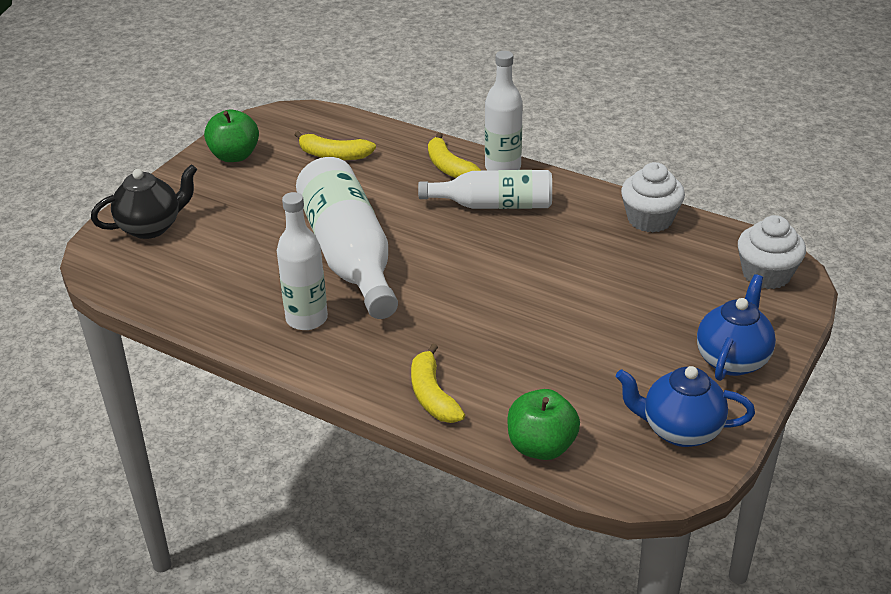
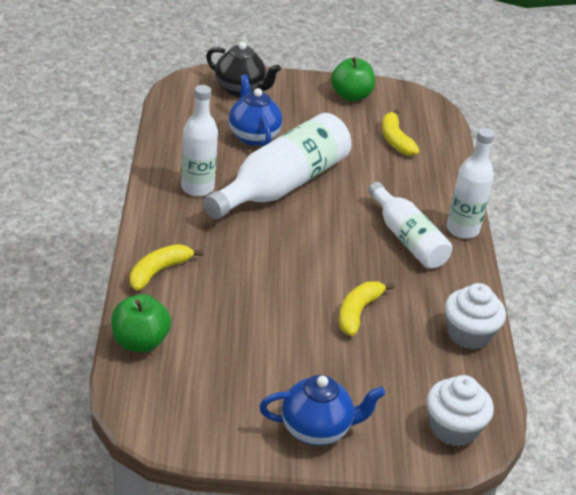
camera: 55 degrees right, 0 degrees up
(450, 168) = (435, 201): yellow banana -> yellow banana (358, 312)
(680, 430) = (207, 416): blue teapot -> blue teapot (253, 136)

